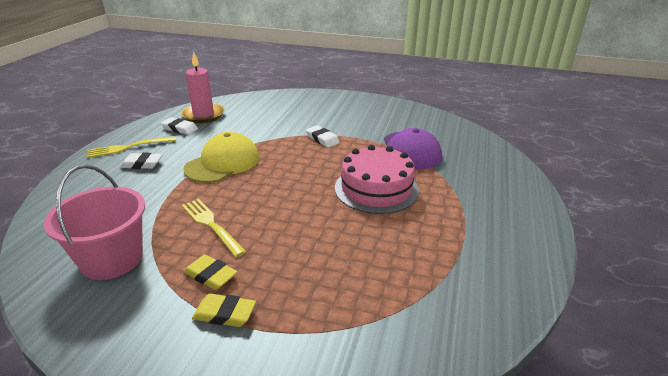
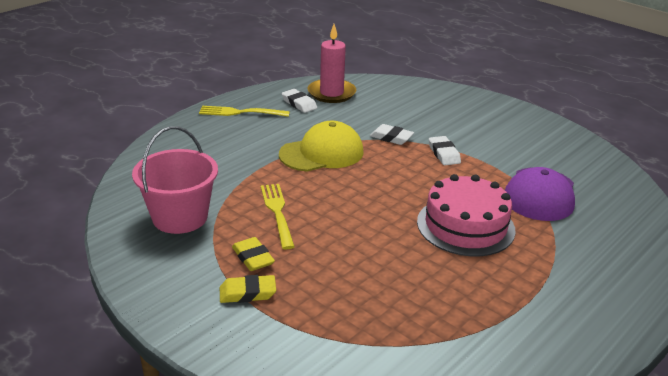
camera: 25 degrees right, 0 degrees up
(142, 164) = (245, 134): white eraser -> white eraser (391, 138)
(224, 314) = (247, 293): yellow eraser -> yellow eraser turned 45 degrees counterclockwise

